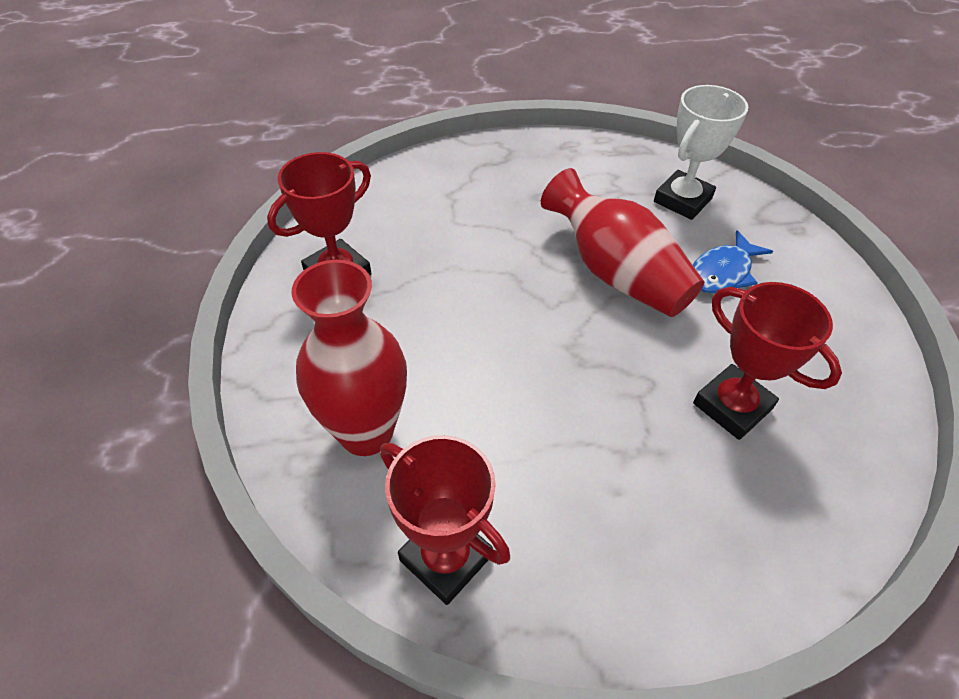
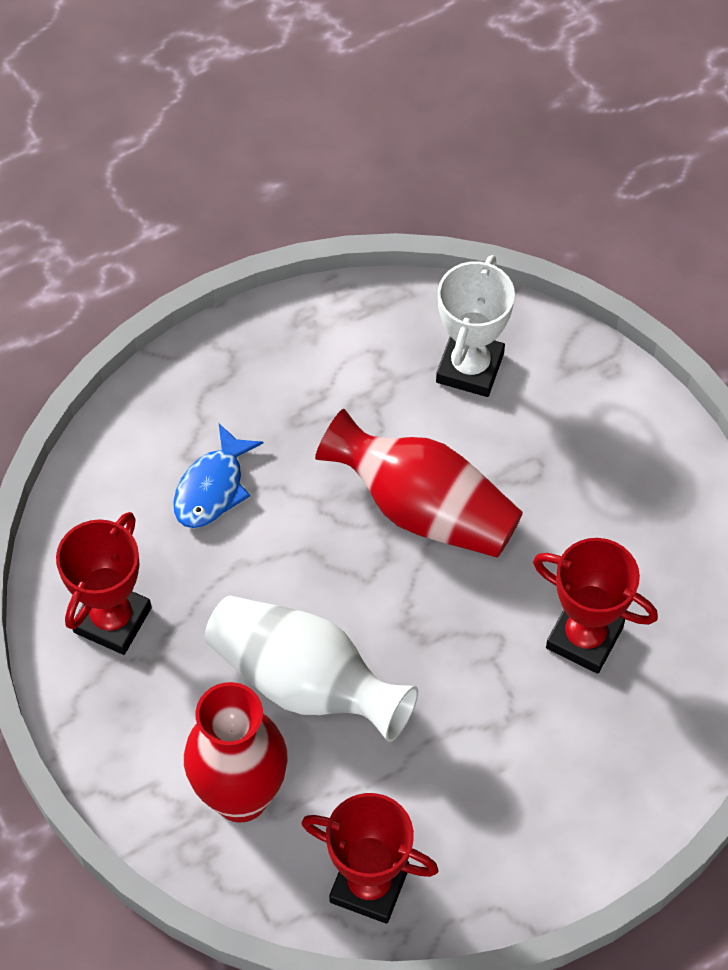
camera: 20 degrees left, 10 degrees up
(466, 362) = (305, 682): none -> white vase
(722, 272) = (540, 466): blue fish -> blue fish (212, 487)

